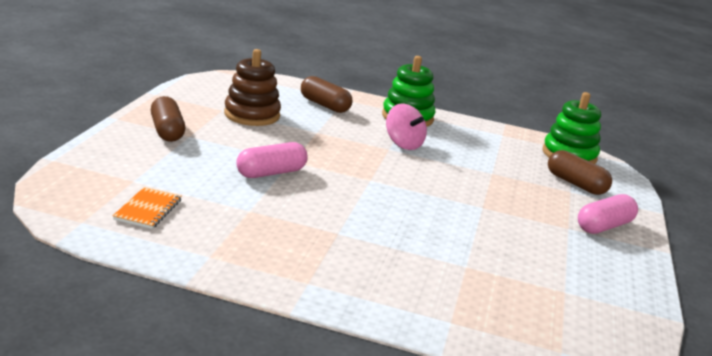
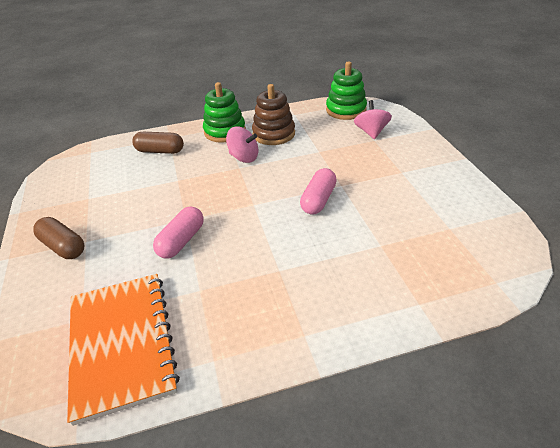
camera: 25 degrees left, 15 degrees up
(148, 209) = (122, 344): orange notebook -> orange notebook, size x2.33
(252, 115) = (116, 190): brown stacking toy -> brown stacking toy (273, 134)
(575, 184) = (371, 132): brown capsule -> pink spinning top
(604, 226) = (417, 158): pink capsule -> pink capsule (318, 200)

